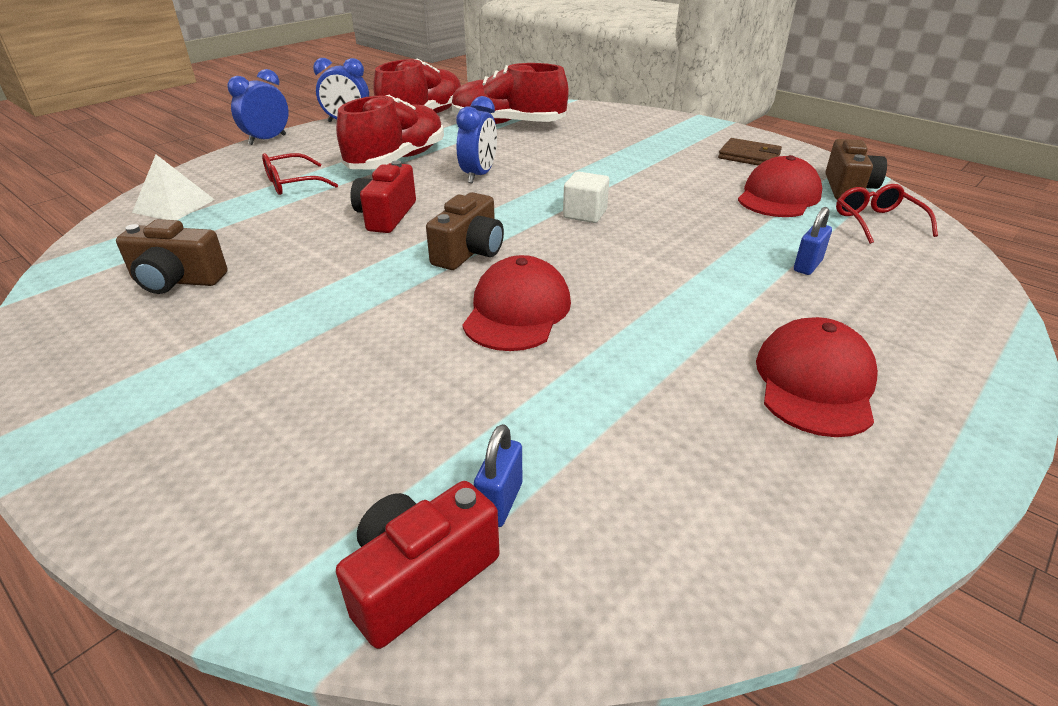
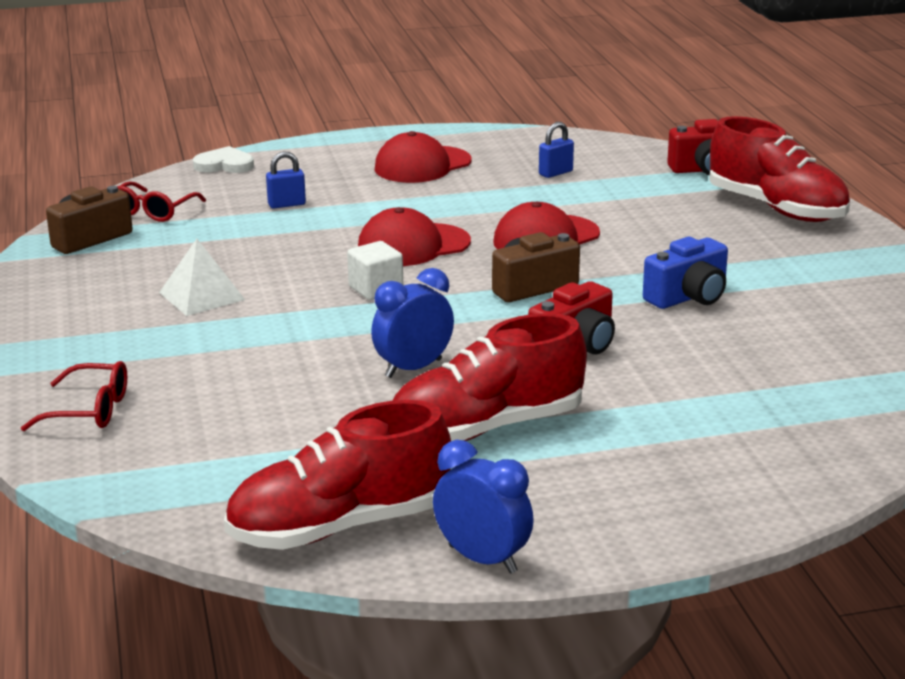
camera: 145 degrees left, 10 degrees down
(174, 206) = (821, 438): white pyramid -> white pyramid (202, 296)
(177, 280) = (817, 337): brown camera -> none
(267, 140) = (651, 551): blue clock -> none
(292, 184) = (656, 430): red glasses -> red glasses (90, 410)
(318, 286) = (688, 297): none -> blue camera
(500, 502) = (651, 176): blue padlock -> blue padlock (555, 173)
(508, 124) = (239, 453): red shoe -> red shoe (776, 209)
(749, 156) = (75, 296): brown wallet -> none
(778, 196) = (168, 251): red cap -> red cap (413, 246)
(976, 294) = (224, 165): none -> white heart

